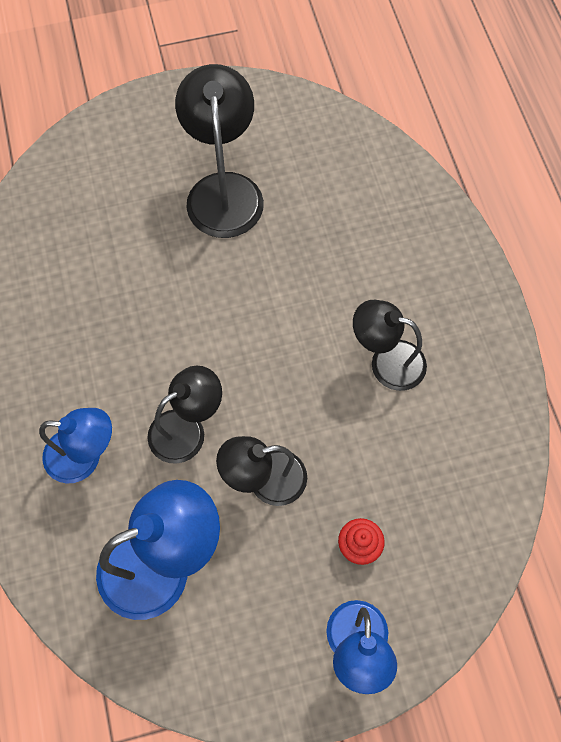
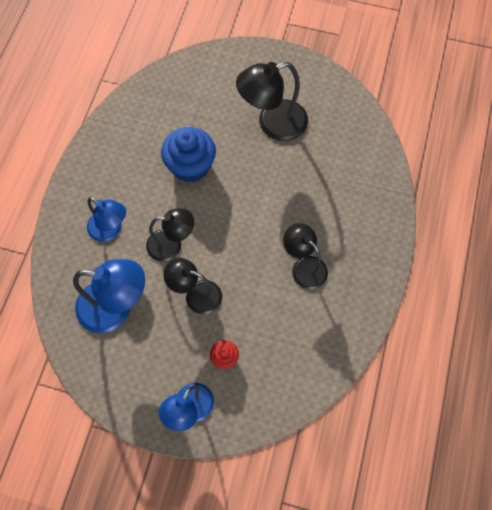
camera: 30 degrees right, 0 degrees up
(145, 305) = (190, 166): none -> blue cupcake
(223, 190) = (272, 124): black lamp -> black lamp turned 135 degrees counterclockwise

